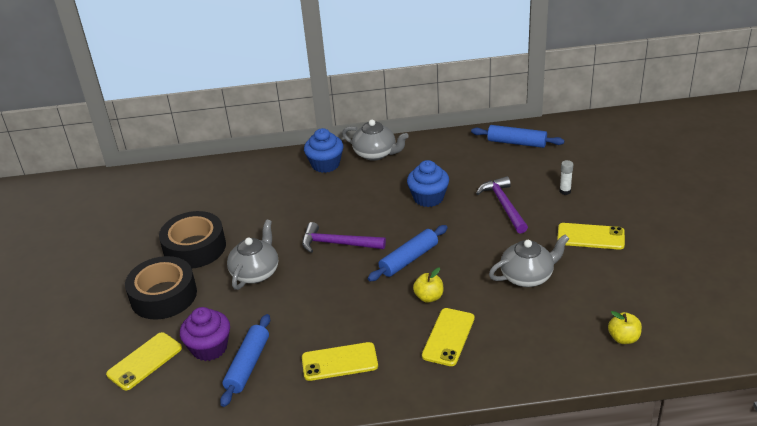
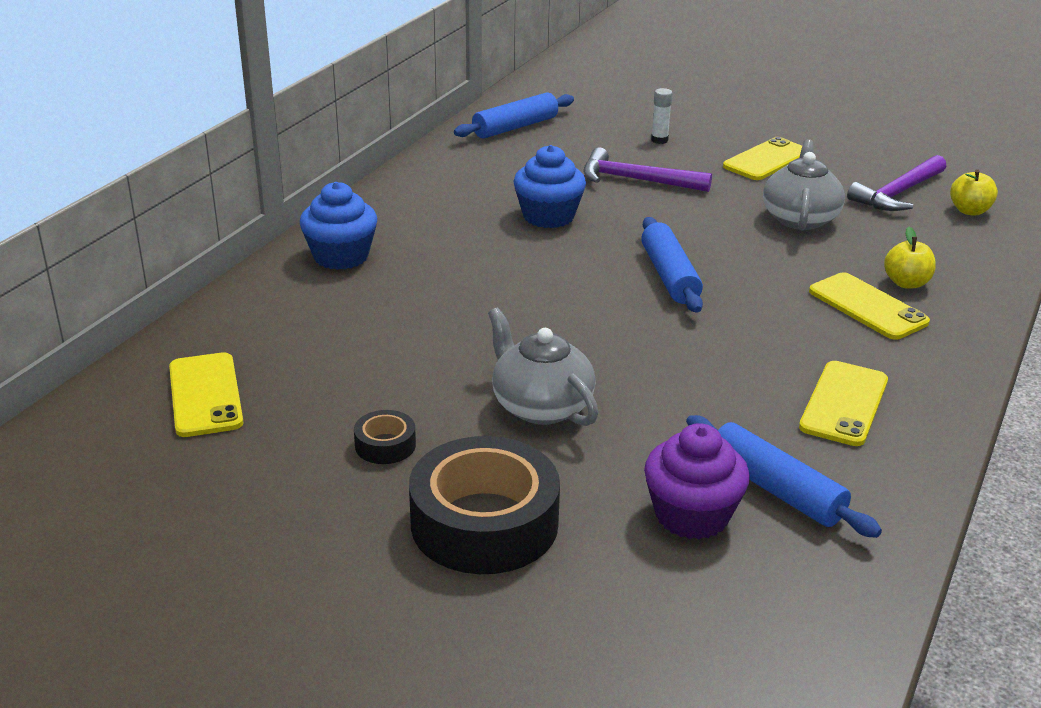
camera: 60 degrees left, 5 degrees down
(145, 361) = (656, 603): yellow phone -> yellow phone (205, 395)
(195, 248) = (385, 445): black tape -> black tape, size x0.45
(337, 243) = (561, 314): purple hammer -> purple hammer (898, 193)
(376, 153) = (380, 213): grey teapot -> none
(429, 297) = (769, 291): yellow apple -> yellow apple (906, 283)

